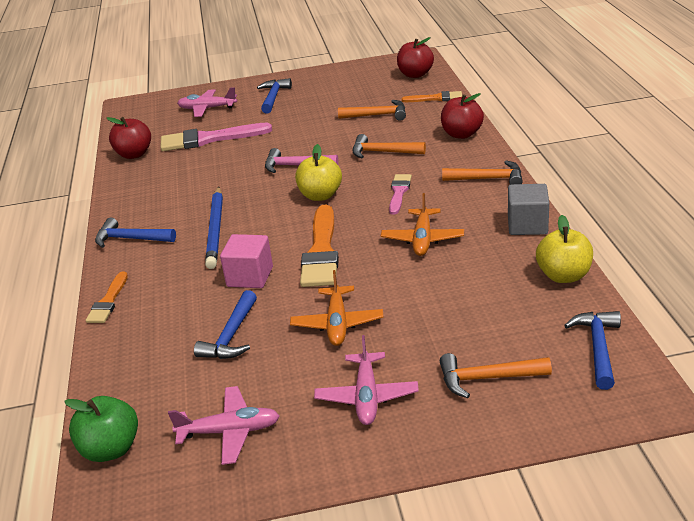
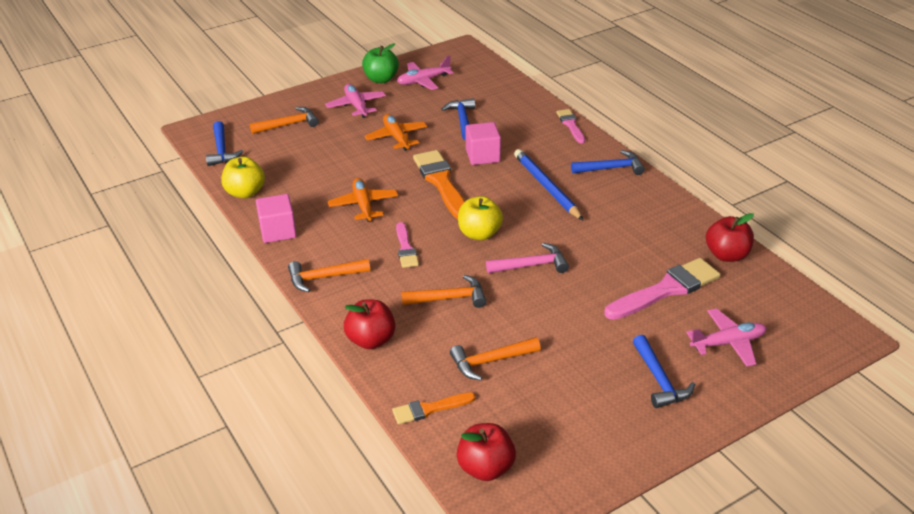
camera: 155 degrees right, 5 degrees up
(108, 301) = (571, 125): orange brush -> pink brush
(111, 449) = (481, 65): green apple -> green apple (381, 79)
(527, 225) = (278, 231): grey cube -> pink cube

